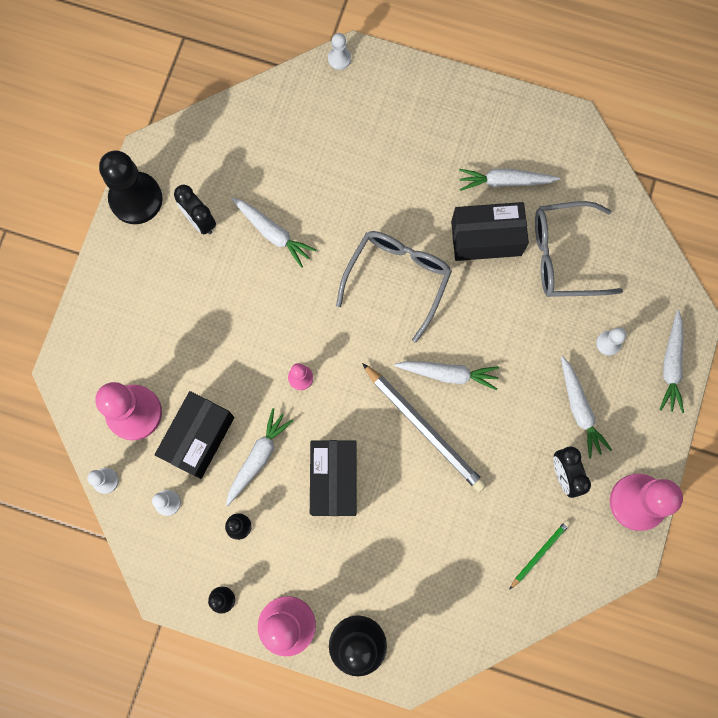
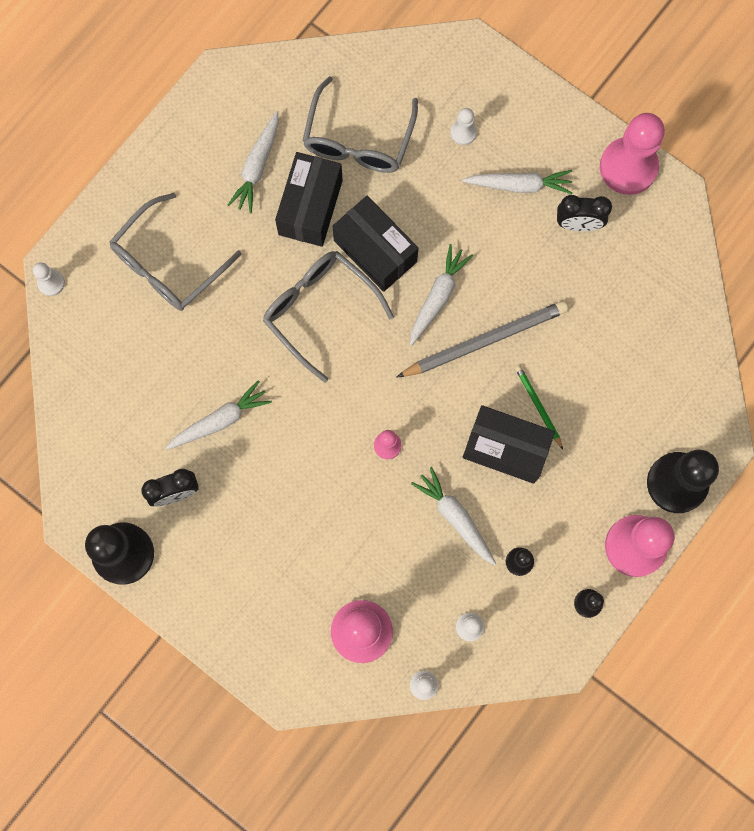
camera: 70 degrees left, 0 degrees up
(198, 438) = (413, 572): black box -> black box (375, 251)
(391, 142) = (168, 264): none -> grey glasses
(539, 553) = (646, 276): green pencil -> green pencil (538, 406)
(671, 365) = (506, 83): white carrot -> none

